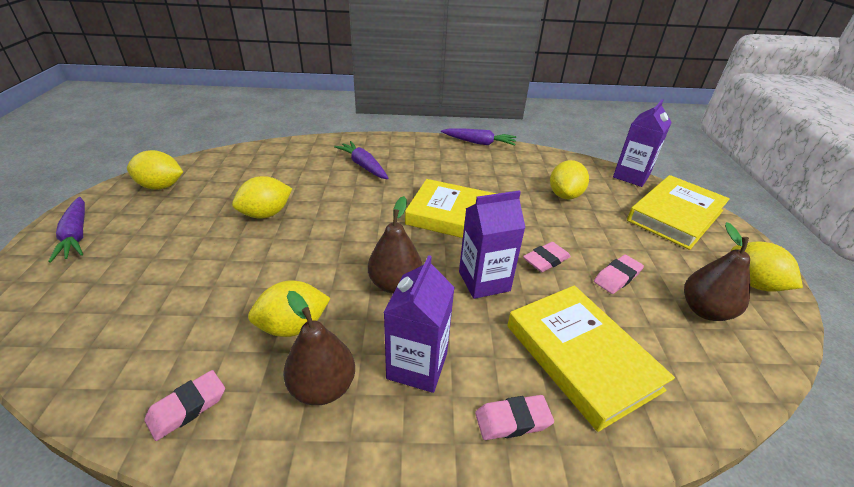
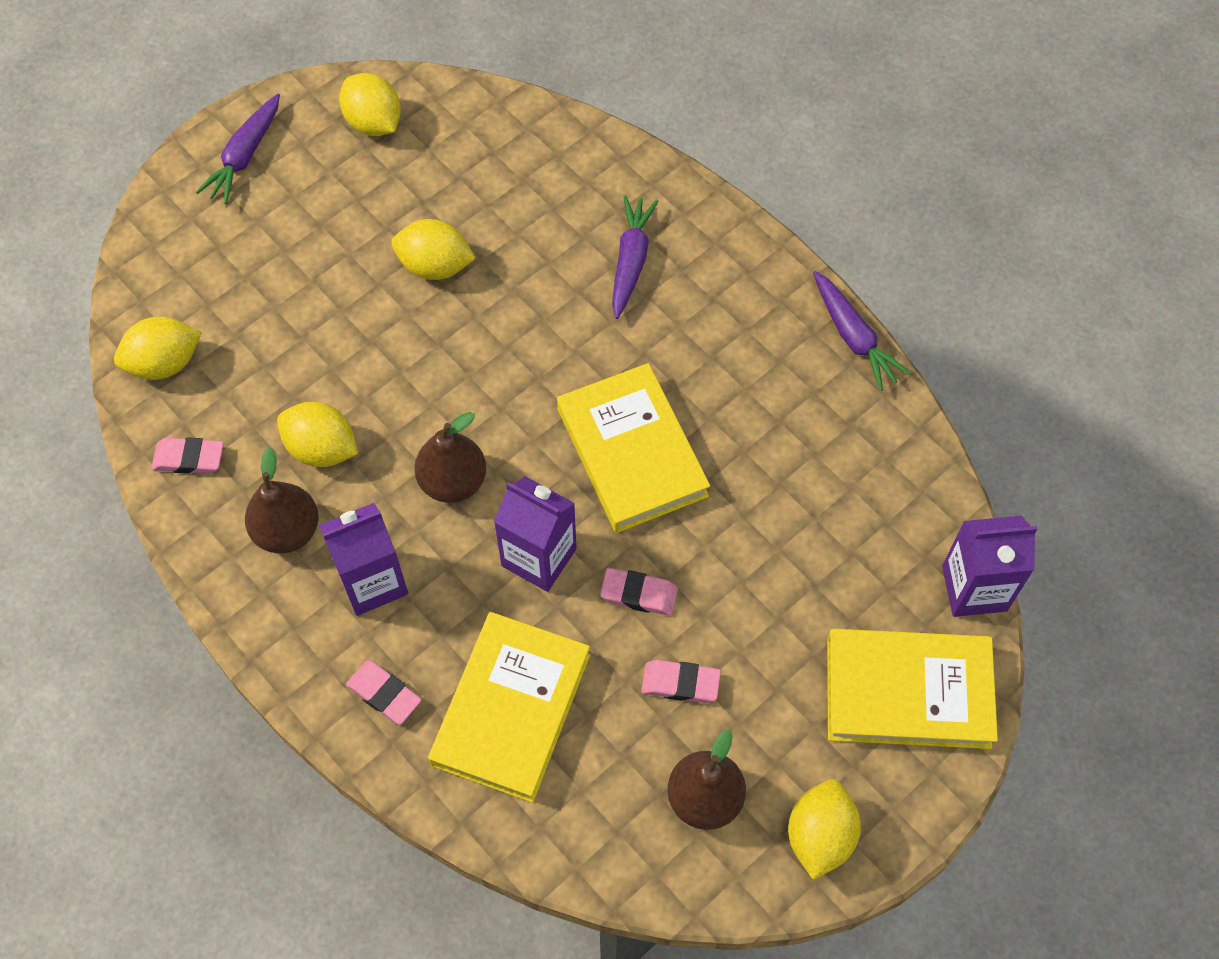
camera: 50 degrees right, 25 degrees up
(564, 195) = (816, 533): yellow lemon -> yellow lemon (164, 363)

